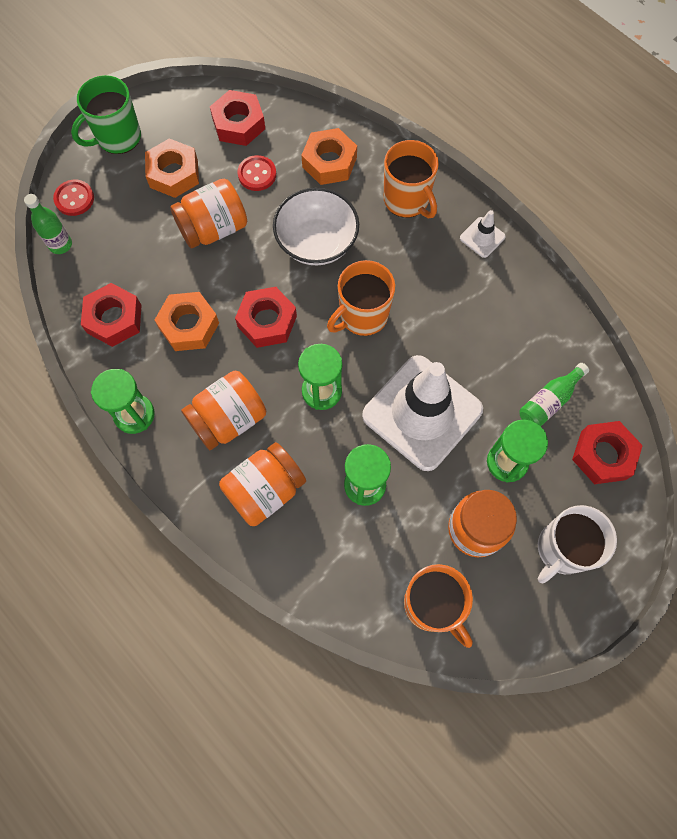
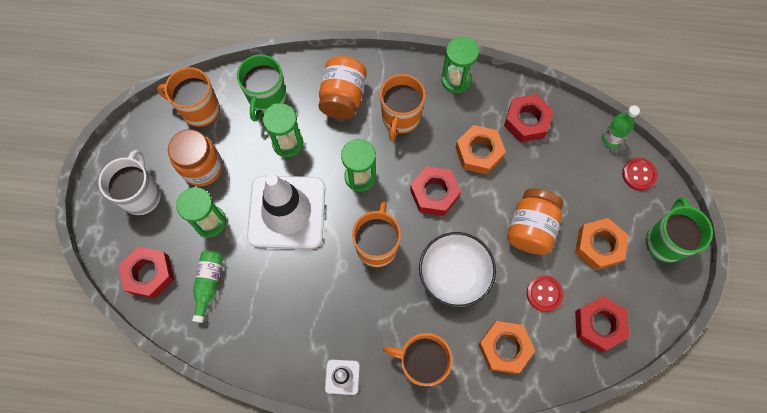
camera: 140 degrees right, 0 degrees up
(228, 419) = (400, 118): orange jar -> orange mug
(347, 555) = (267, 99): none -> green mug

